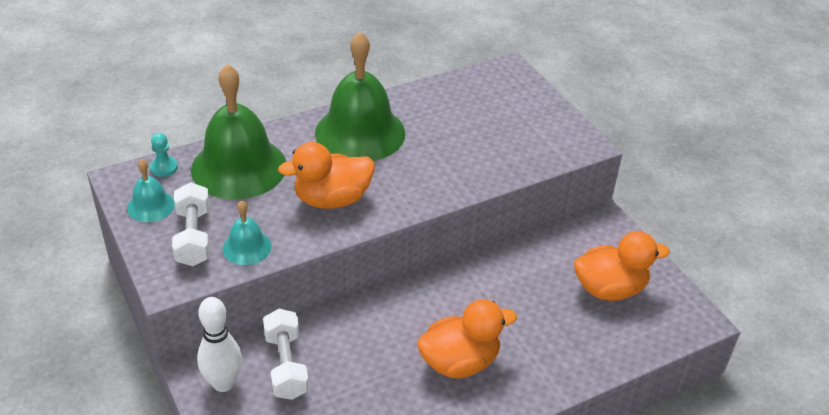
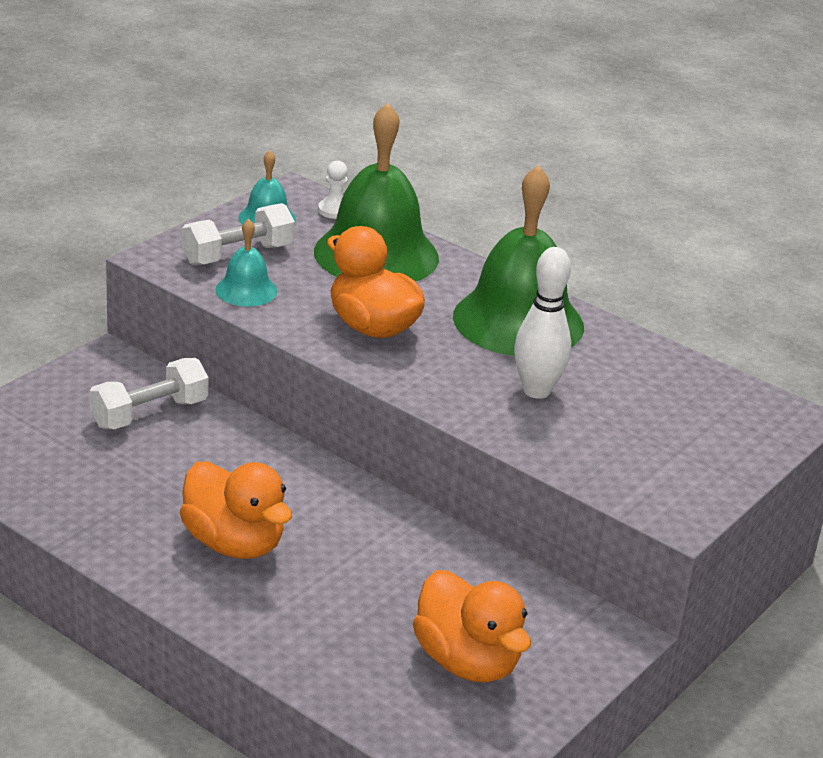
camera: 65 degrees right, 10 degrees down
(164, 168) = (334, 210): turquoise pawn -> white pawn
(223, 383) = (99, 379): white bowling pin -> white bowling pin (536, 391)

